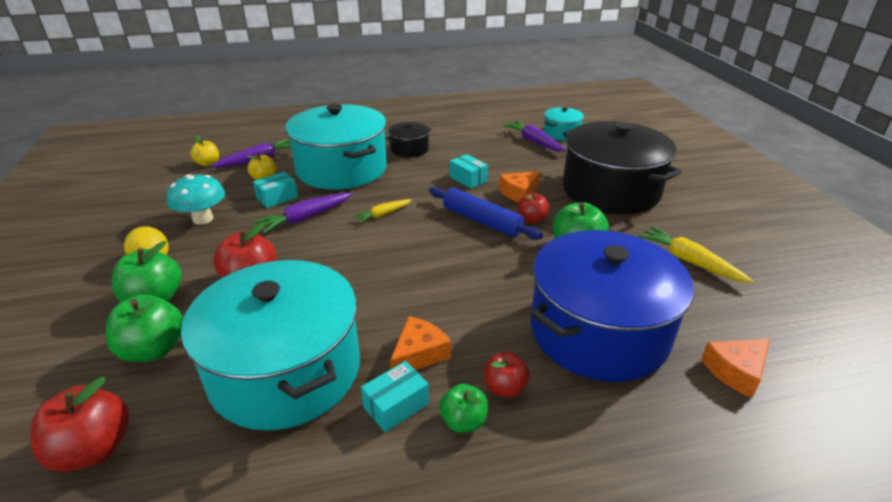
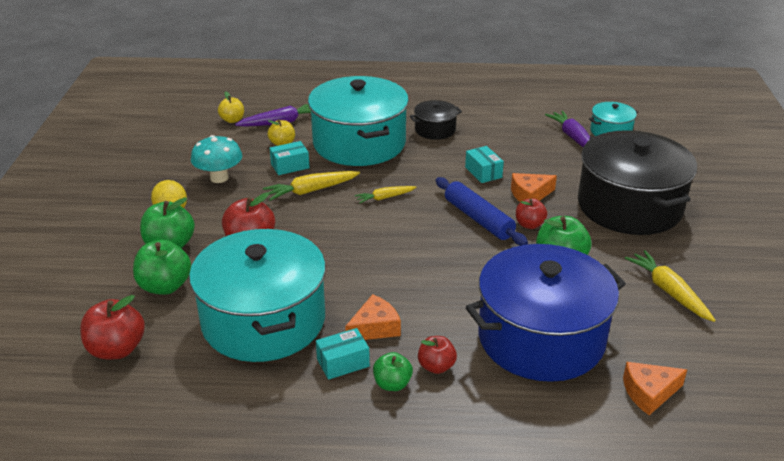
camera: 15 degrees right, 0 degrees up
(305, 218) = (311, 191): purple carrot -> yellow carrot

